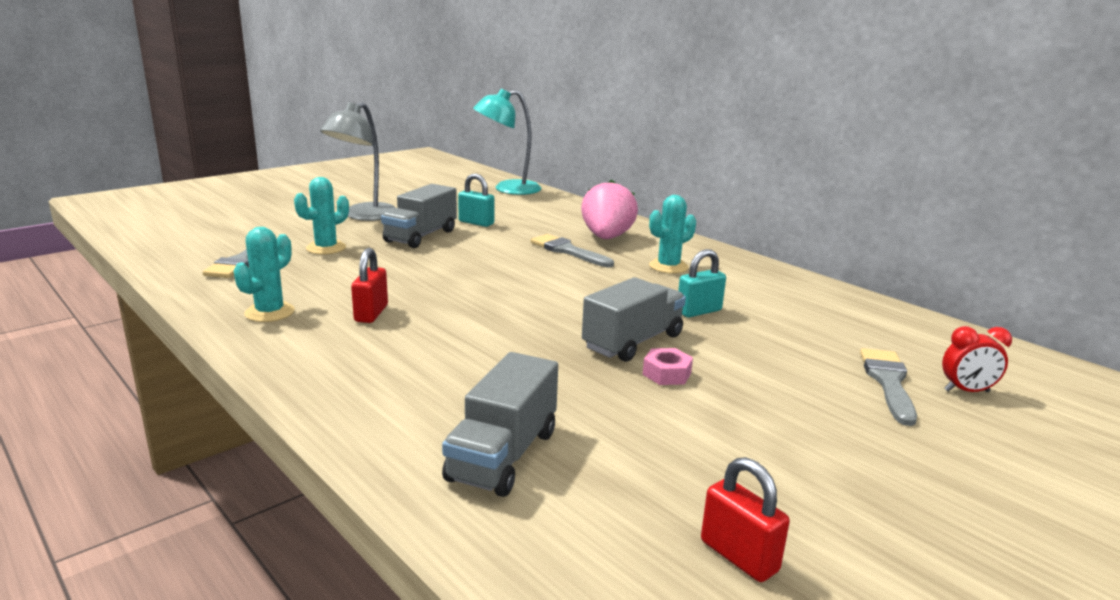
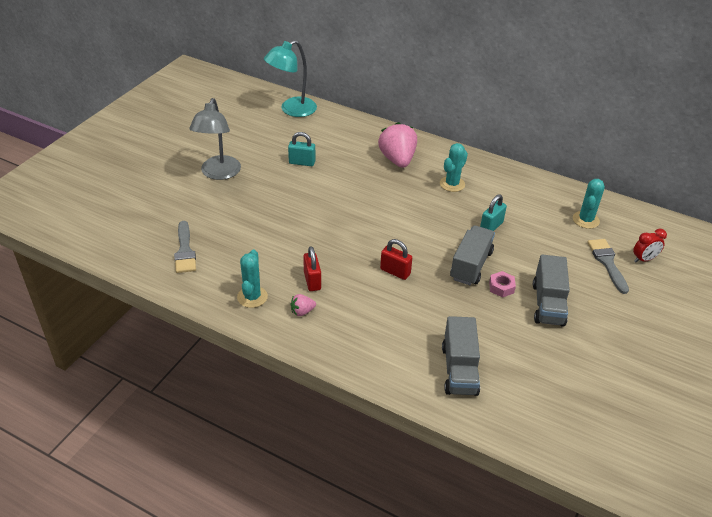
camera: 20 degrees left, 20 degrees up
(320, 338) = (302, 311): none -> pink strawberry
(326, 248) = (227, 220): turquoise cactus -> turquoise cactus (585, 220)
(421, 236) = (277, 189): grey truck -> grey truck (548, 304)
(568, 251) = (383, 182): grey brush -> none
(739, 556) = (585, 396): red padlock -> red padlock (395, 272)

